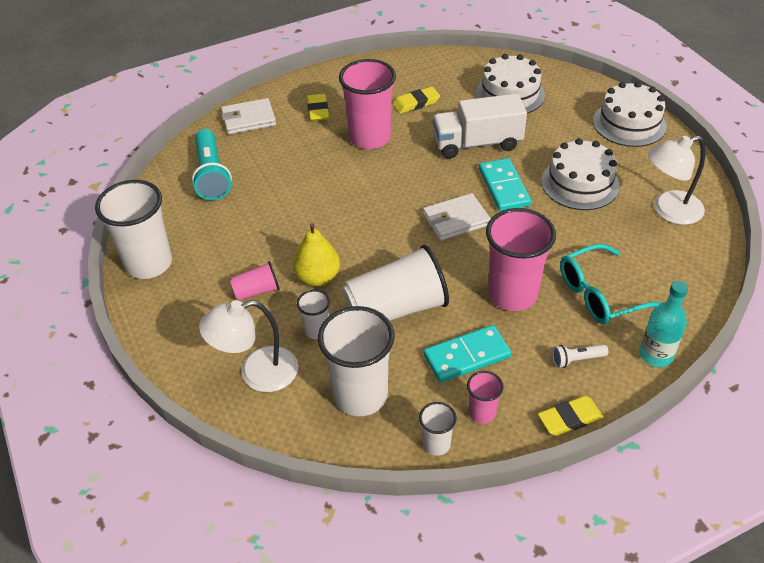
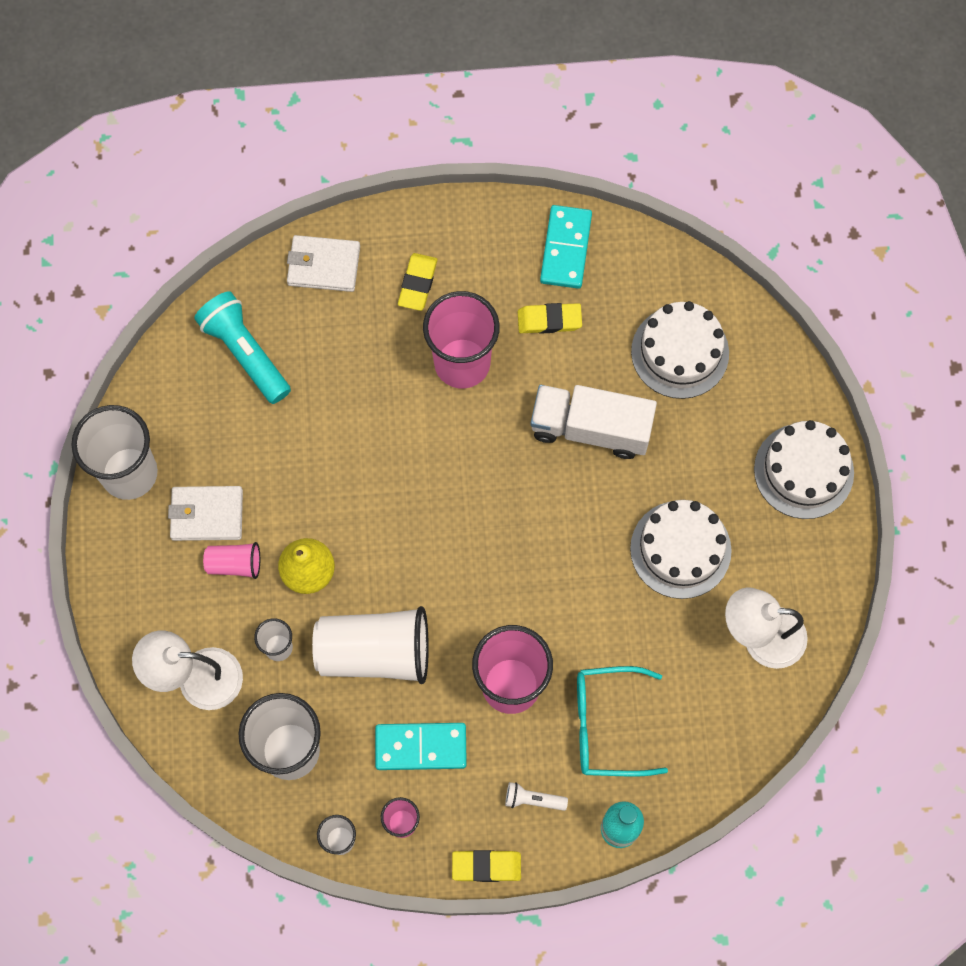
camera: 20 degrees right, 25 degrees up
(212, 175) = (245, 353): turquoise flashlight -> turquoise flashlight turned 135 degrees clockwise
(456, 220) = (502, 547): white wallet -> white wallet (207, 515)
(503, 187) = (585, 518): turquoise domino -> turquoise domino (565, 248)

